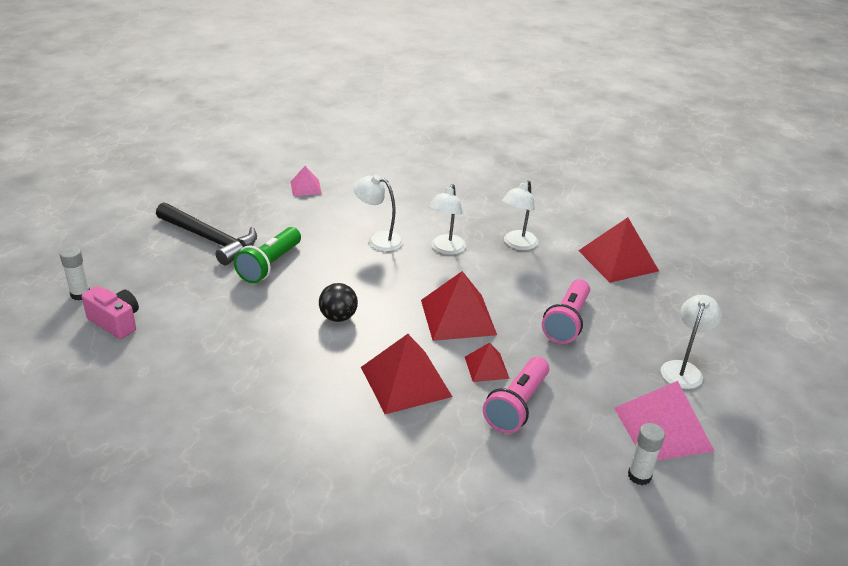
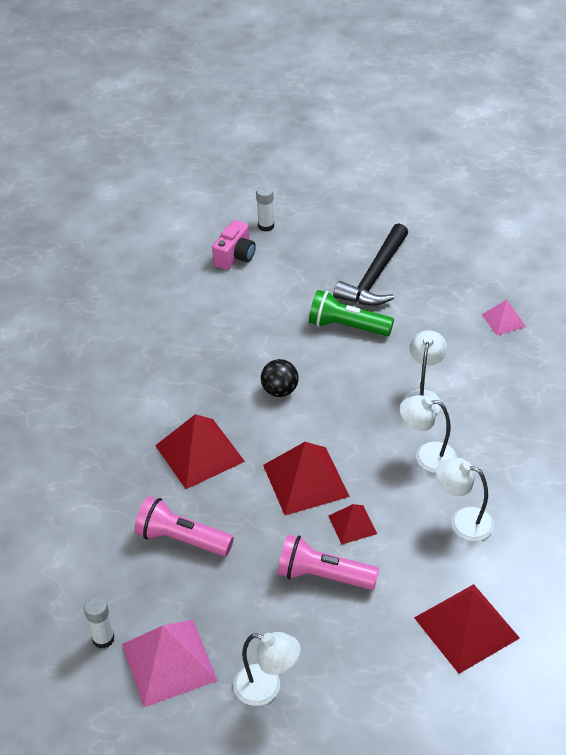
camera: 85 degrees right, 10 degrees up
(486, 367) = (232, 511): red pyramid -> red pyramid (352, 524)

